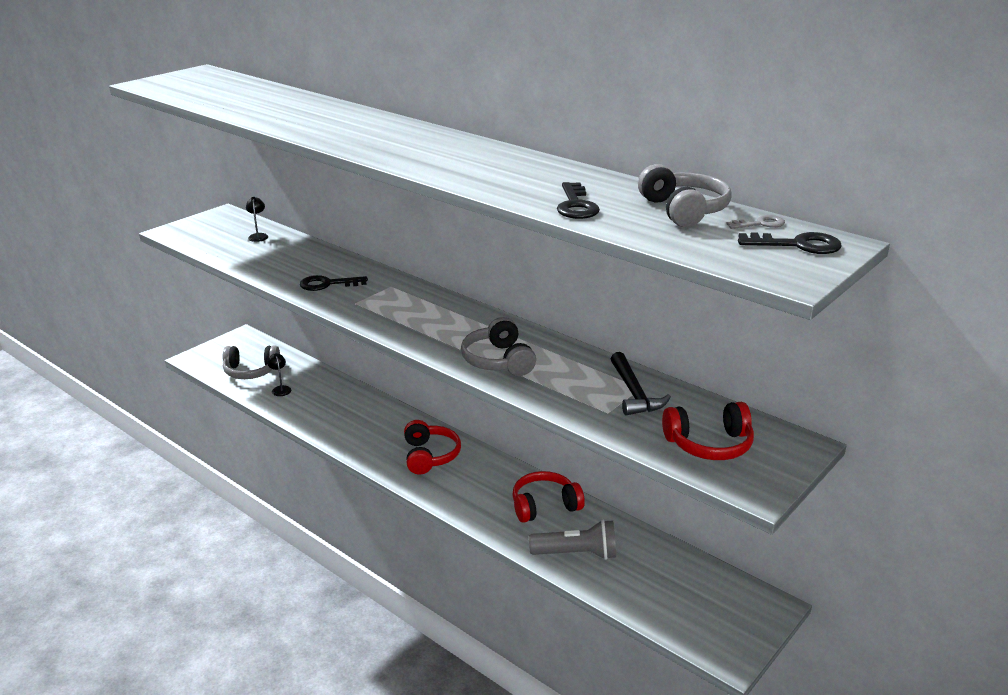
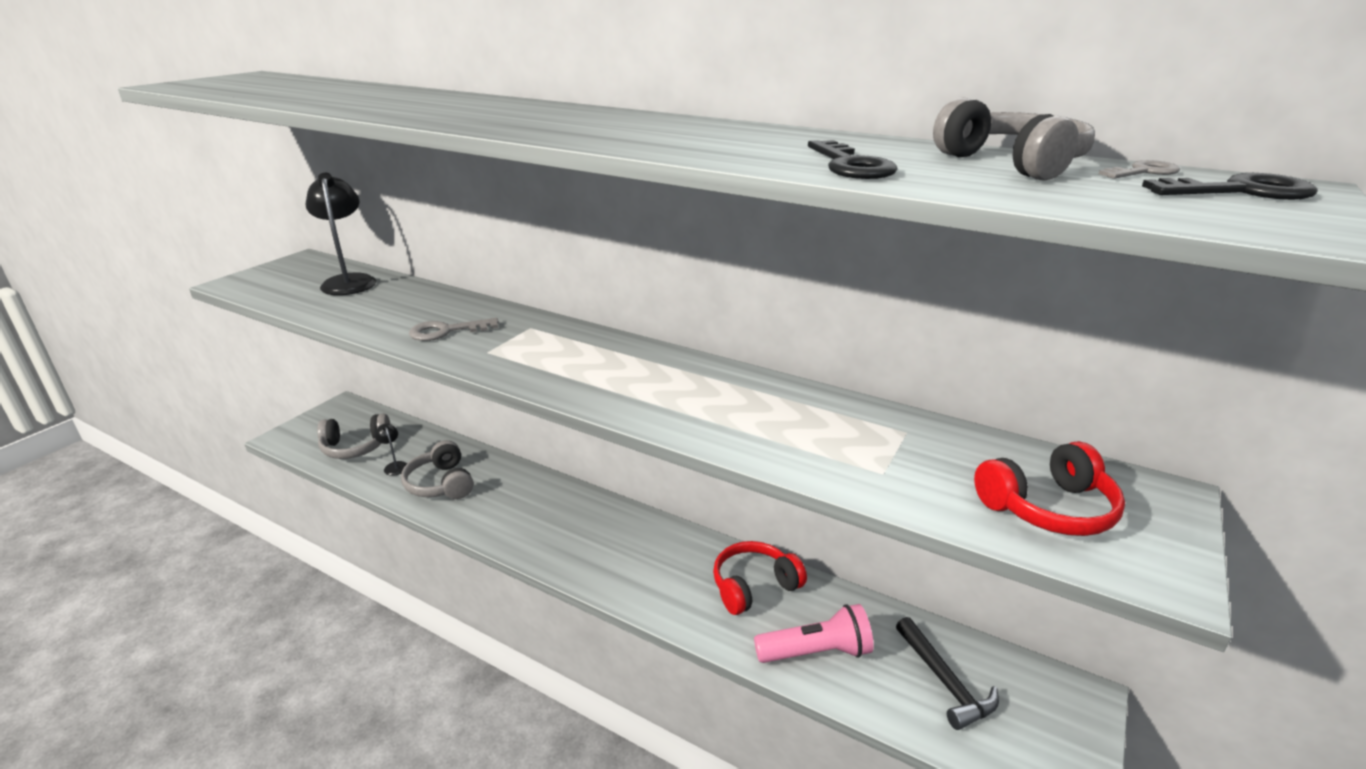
camera: 10 degrees left, 0 degrees up
(258, 236) = (349, 281): black lamp -> black lamp, size x2.10
(327, 284) = (446, 331): black key -> grey key
(430, 456) = (595, 534): red headphones -> none
(498, 361) = (702, 412): grey headphones -> grey headphones (441, 484)
(576, 554) = (816, 652): grey flashlight -> pink flashlight
(634, 393) = (902, 440): black hammer -> black hammer (945, 681)

